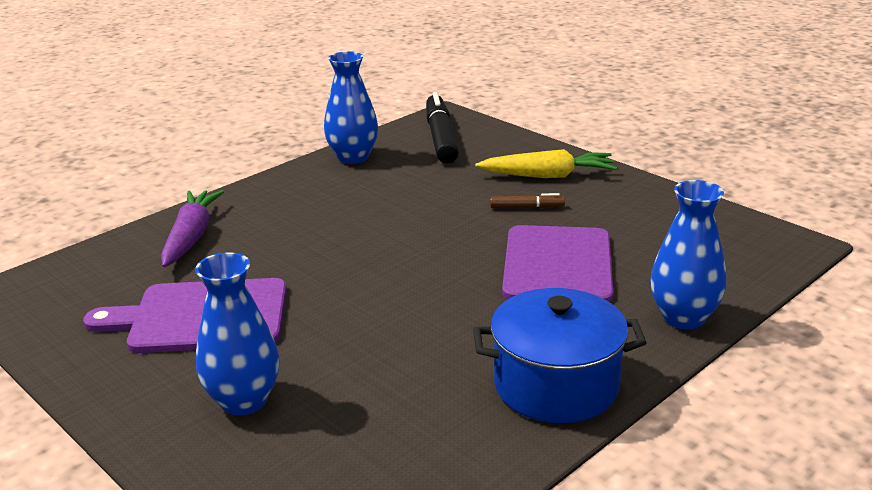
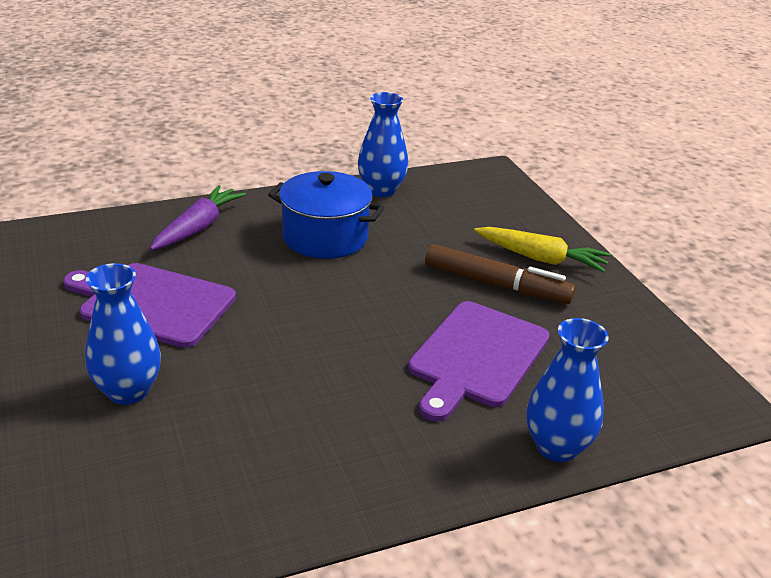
camera: 20 degrees right, 5 degrees up
(441, 138) = (472, 192): black marker -> none
(526, 207) = (496, 285): brown marker -> brown marker, size x2.09
(556, 385) = (387, 472): blue pot -> blue pot (325, 237)

